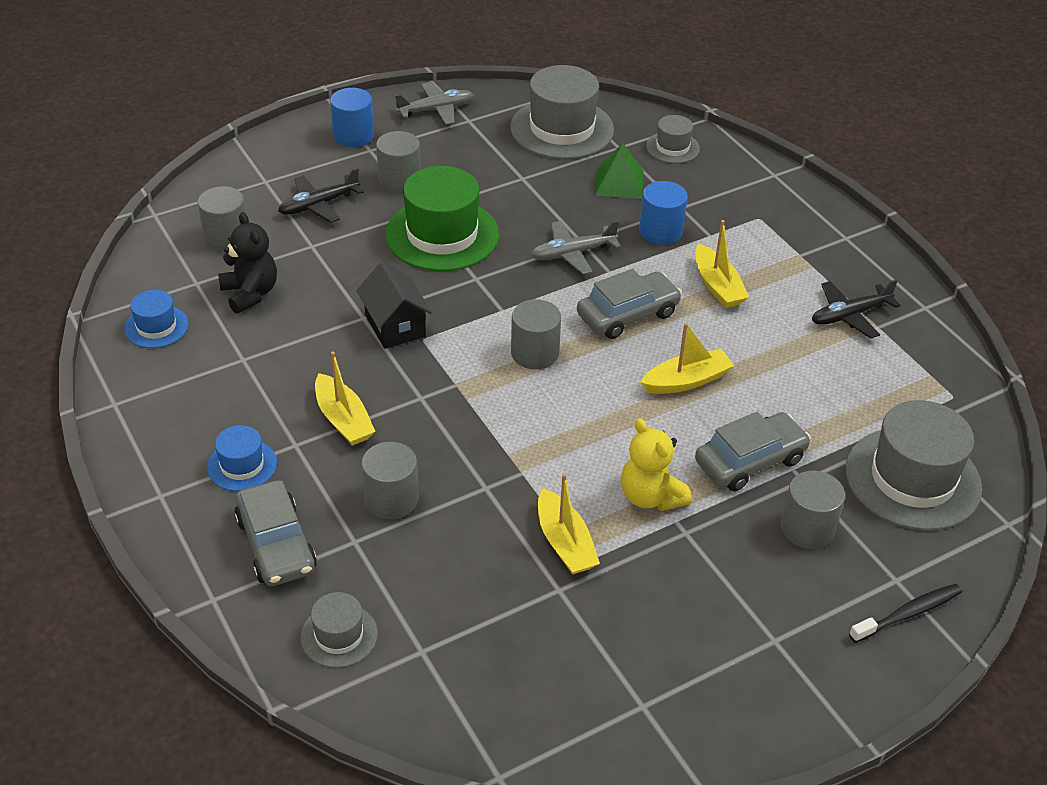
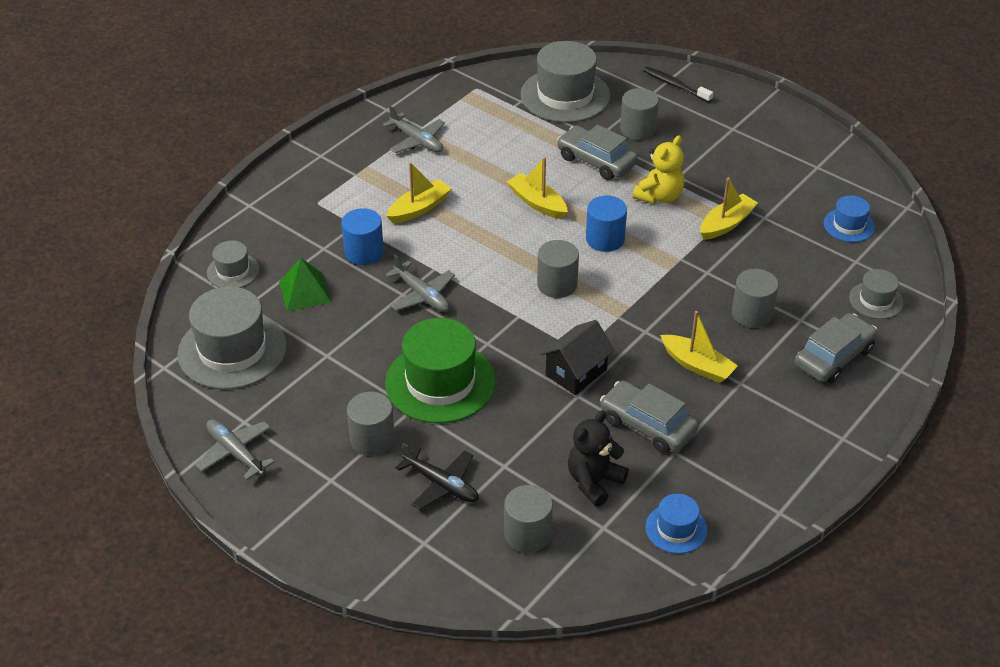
camera: 110 degrees left, 0 degrees up
(242, 465) = (781, 404): blue hat -> blue hat (849, 225)
(343, 420) = (697, 365): yellow boat -> yellow boat turned 90 degrees clockwise
(353, 135) = (311, 502): blue cylinder -> blue cylinder (605, 239)
(627, 314) = (481, 247): grey car -> grey car (647, 425)
(850, 315) = (416, 141): black plane -> grey plane

